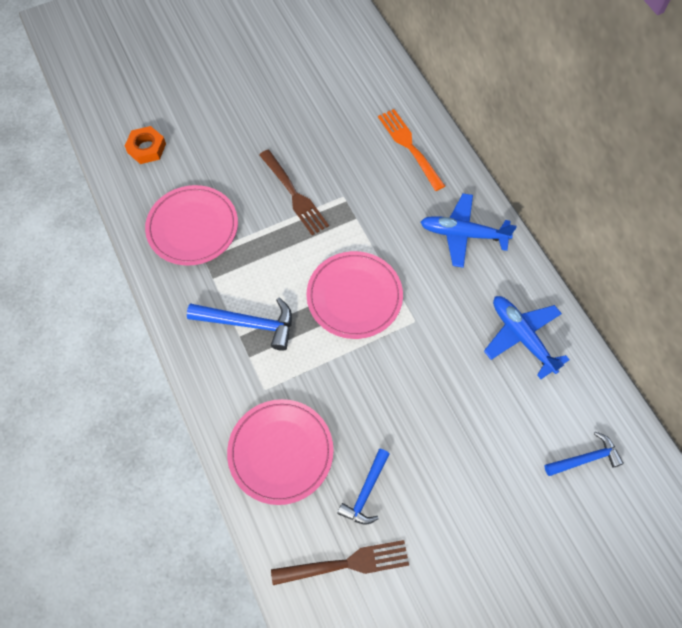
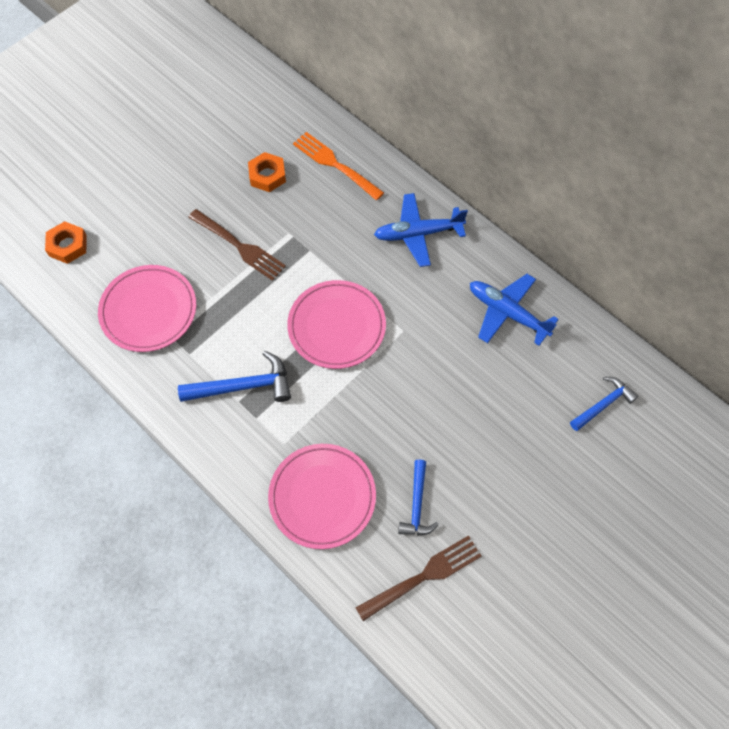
camera: 20 degrees left, 0 degrees up
(344, 138) = (267, 175): none -> orange nut

